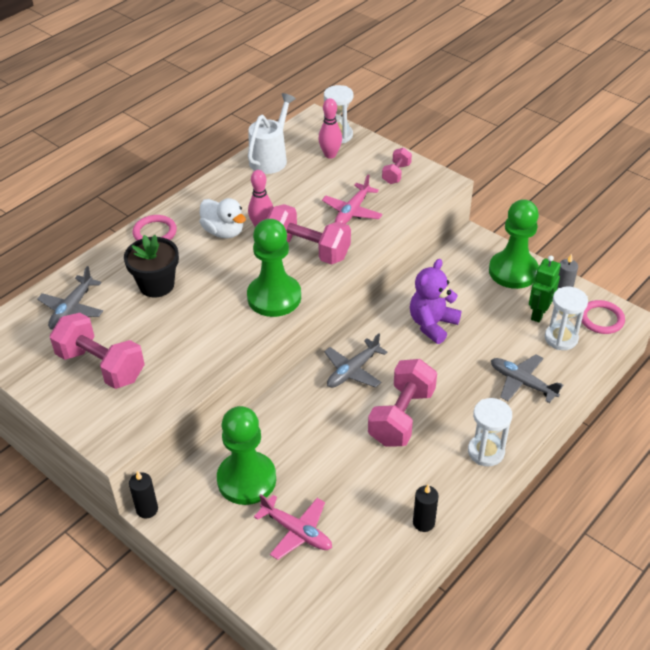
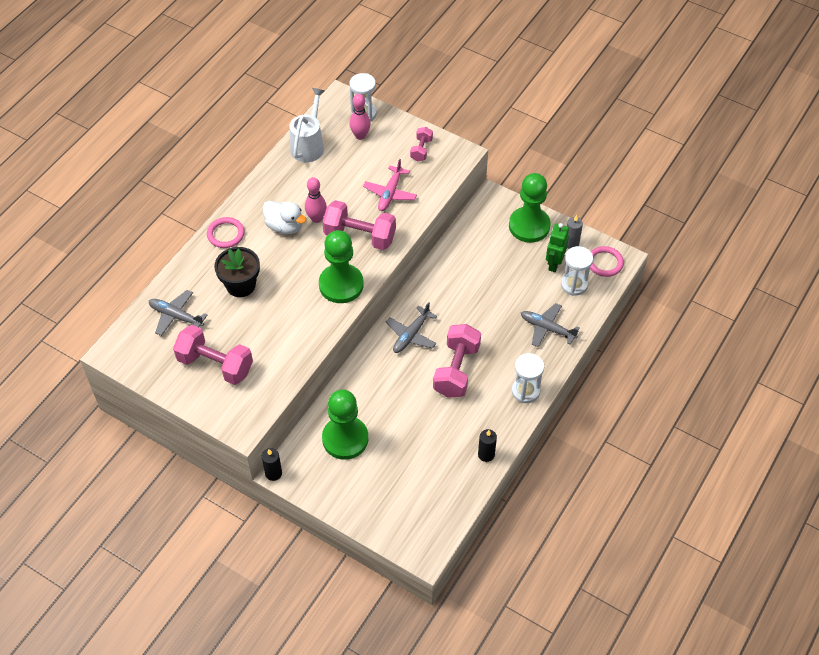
camera: 10 degrees left, 10 degrees up
(72, 309) = (176, 316): grey plane -> grey plane turned 105 degrees clockwise
(296, 531) = (392, 474): pink plane -> none
(432, 324) = (469, 285): purple teddy bear -> none

